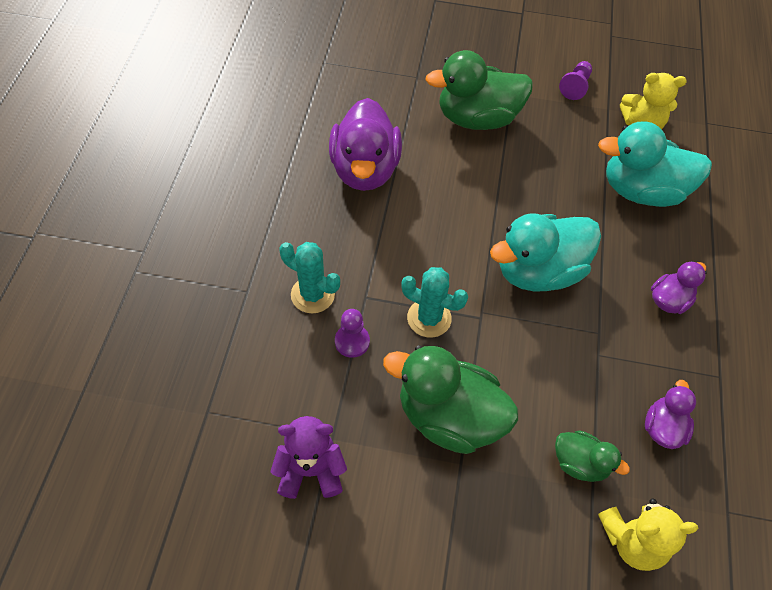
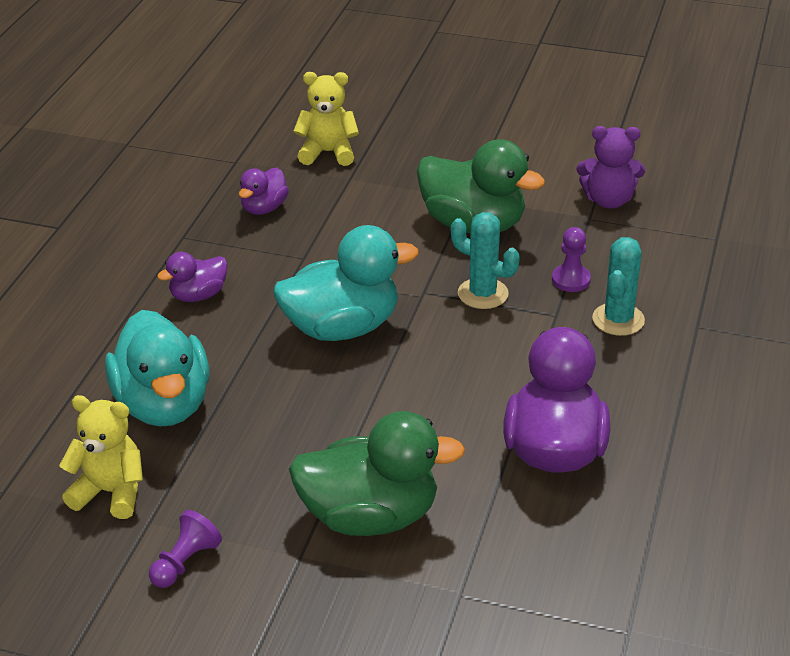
camera: 170 degrees left, 20 degrees down
(312, 294) = (618, 320): turquoise cactus -> turquoise cactus turned 75 degrees clockwise
(580, 463) = (355, 192): green duck -> none
(642, 191) = (163, 404): turquoise duck -> turquoise duck turned 60 degrees clockwise

